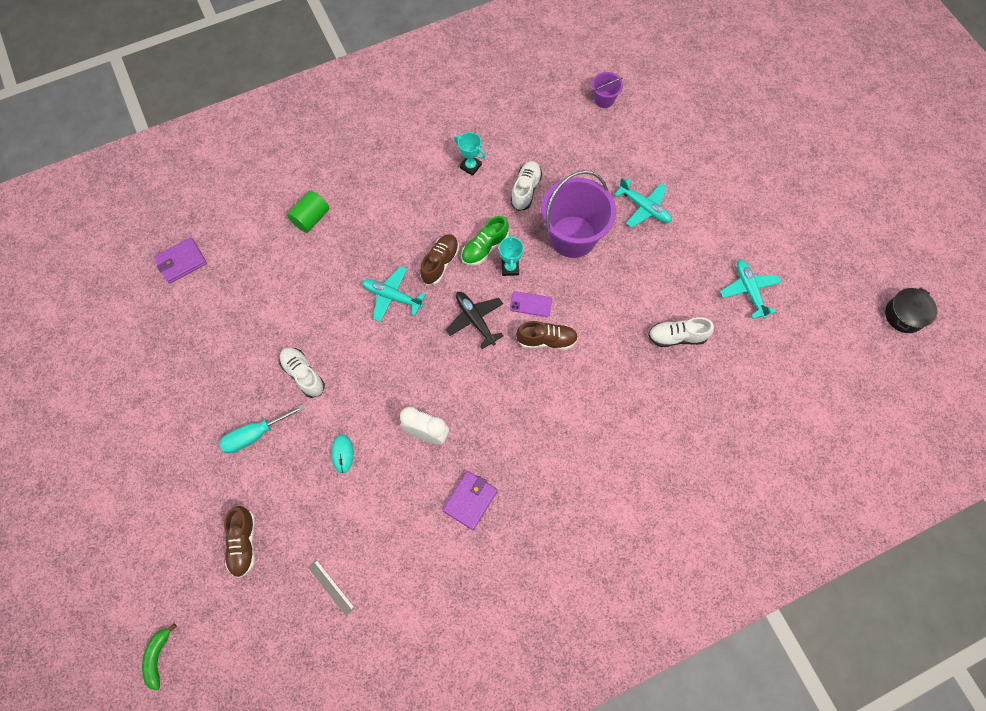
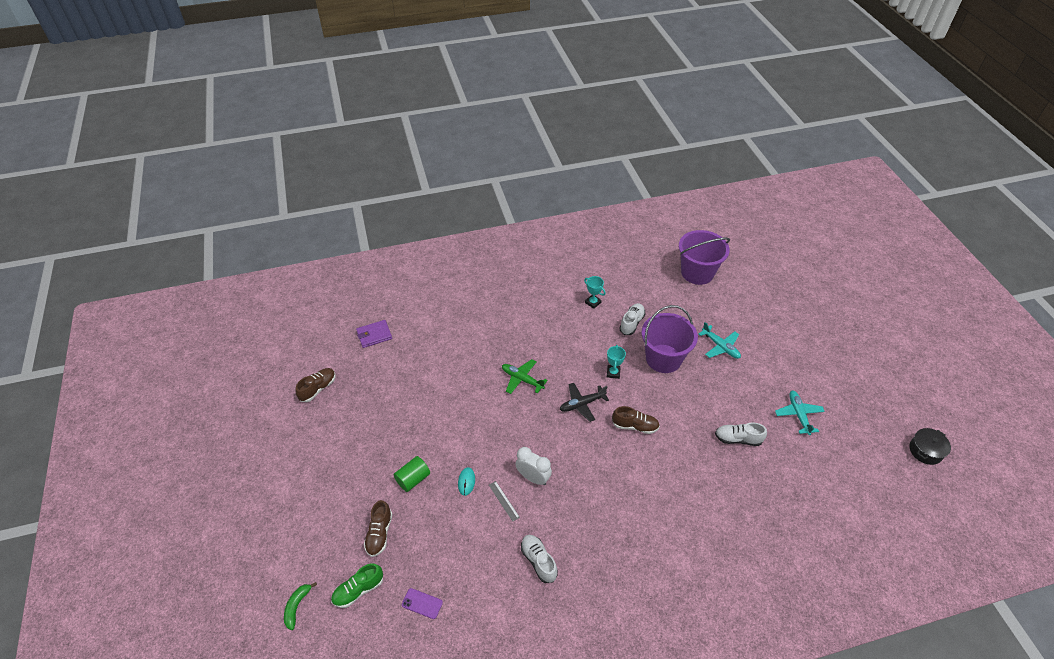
camera: 10 degrees right, 20 degrees down
(255, 434) = (403, 458): turquoise screwdriver -> none
(303, 374) = (447, 422): white shoe -> white shoe (538, 561)
(311, 218) = (472, 320): green cylinder -> green cylinder (413, 479)
(331, 587) = (440, 578): grey ruler -> grey ruler (503, 501)
(392, 296) = (522, 379): turquoise plane -> green plane
(440, 263) = (561, 362): brown shoe -> brown shoe (318, 388)
(470, 500) = (559, 532): purple wallet -> none
(475, 320) = (582, 404): black plane -> black plane turned 90 degrees counterclockwise
(485, 248) = (596, 357): green shoe -> green shoe (358, 590)
(530, 304) = (625, 399): purple phone -> purple phone (422, 603)
(604, 99) = (697, 273): purple bucket -> purple bucket, size x2.15

